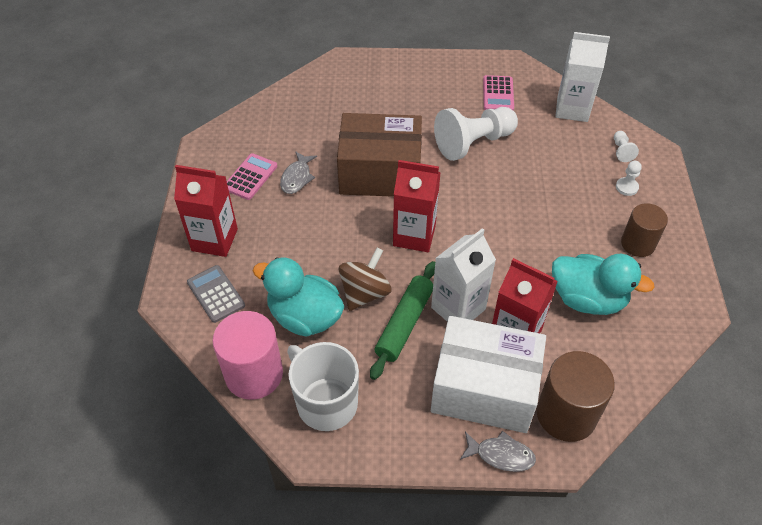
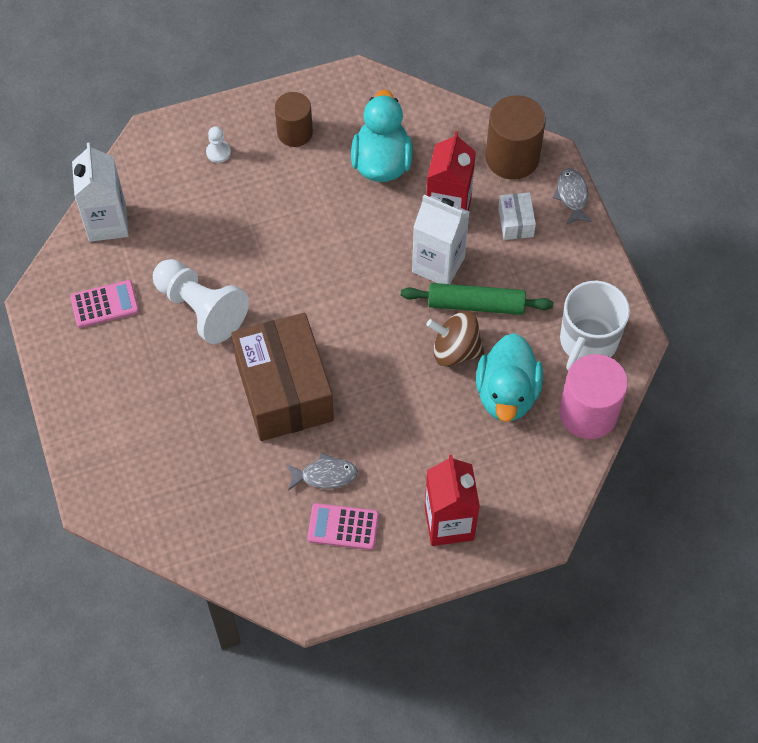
camera: 110 degrees left, 10 degrees up
(216, 294) = (516, 488): grey calculator -> none
(414, 235) = (362, 328): red carton -> none
(484, 388) = (515, 222): white box -> white box, size x0.42
(621, 151) = (163, 164): white pawn -> none

